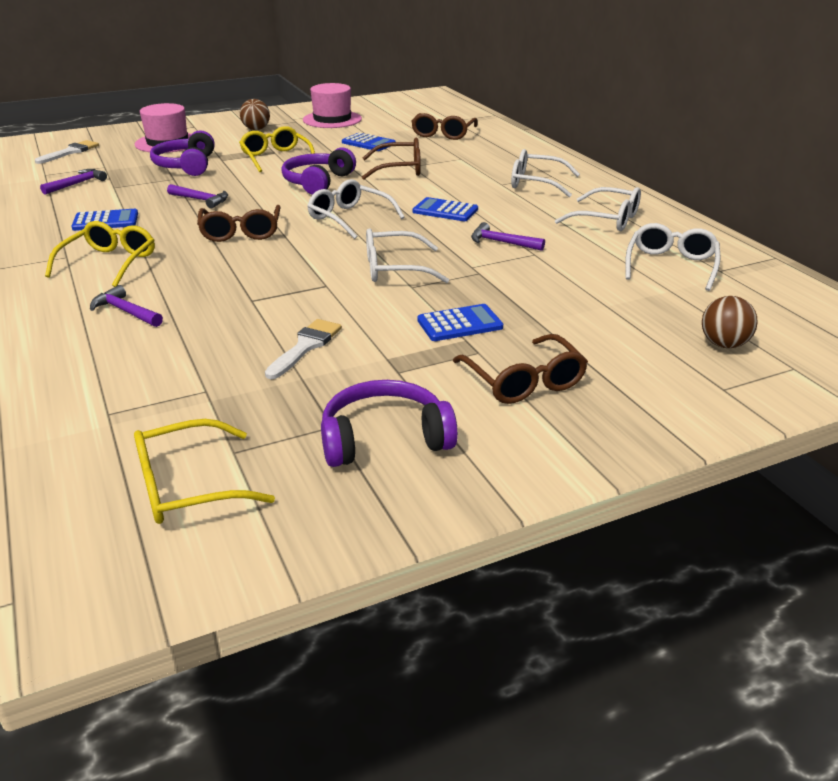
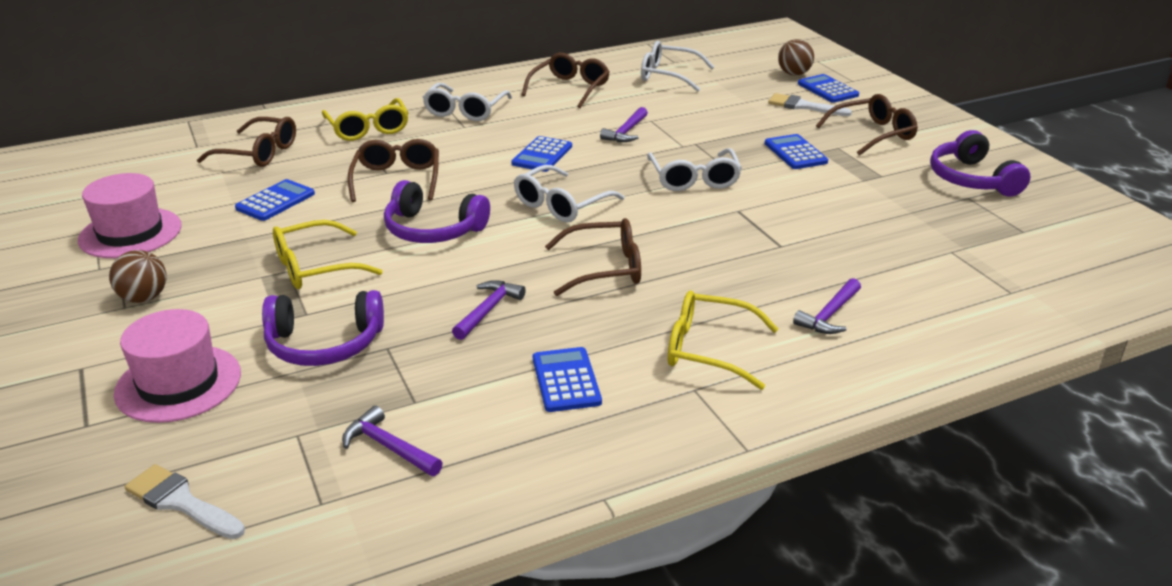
camera: 90 degrees left, 0 degrees up
(187, 486) = (1073, 244): yellow glasses -> yellow glasses (368, 129)
(305, 347) = (860, 213): white brush -> white brush (803, 106)
(607, 219) = (570, 88): white glasses -> brown glasses
(675, 364) = (827, 89): none -> blue calculator

